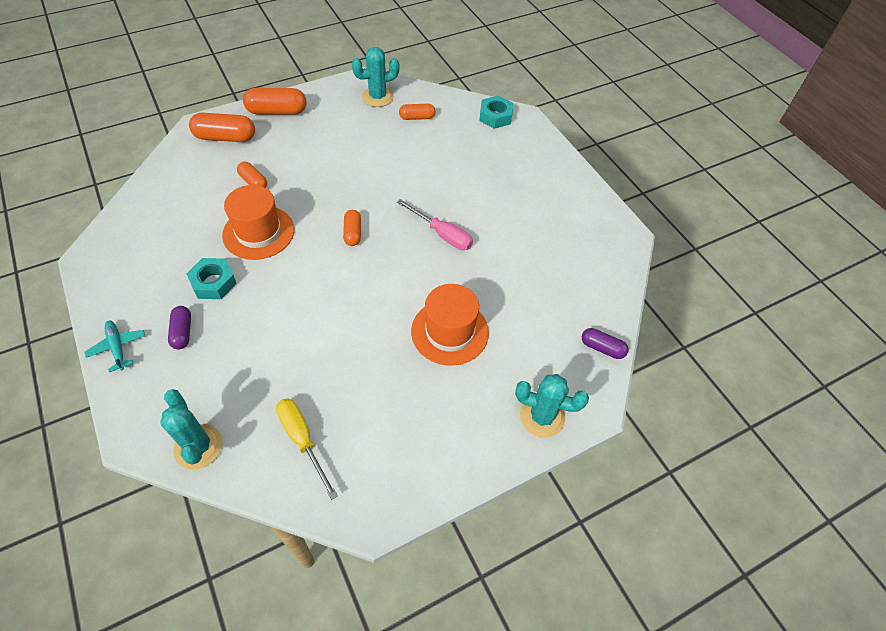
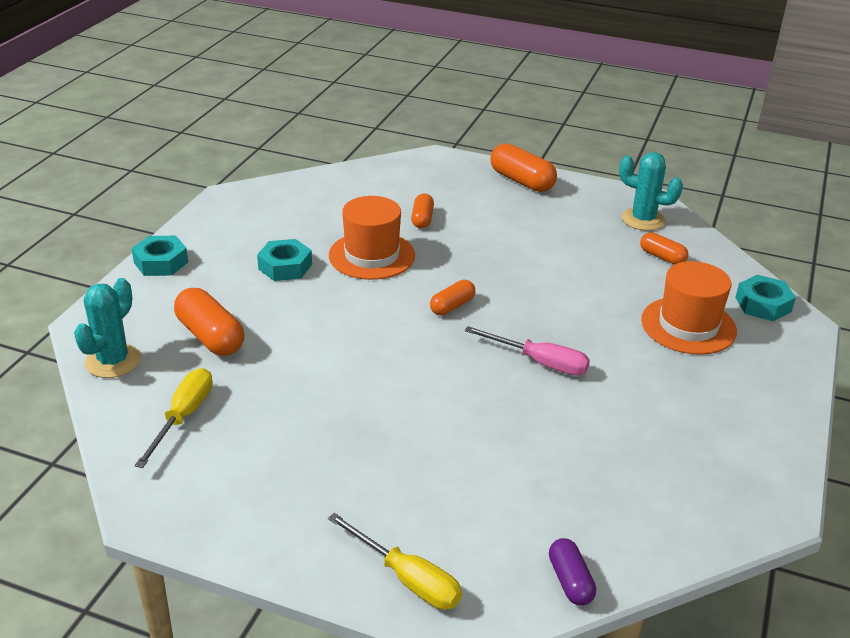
camera: 50 degrees right, 20 degrees down
(118, 347) = (161, 262): turquoise plane -> turquoise nut
(182, 332) = (215, 283): purple capsule -> none
(225, 137) = (446, 176): orange capsule -> orange capsule (210, 337)
(442, 234) = (540, 362): pink screwdriver -> pink screwdriver turned 60 degrees counterclockwise
(449, 332) = (425, 440): orange hat -> orange hat (688, 325)
(542, 416) = (407, 578): turquoise cactus -> yellow screwdriver

